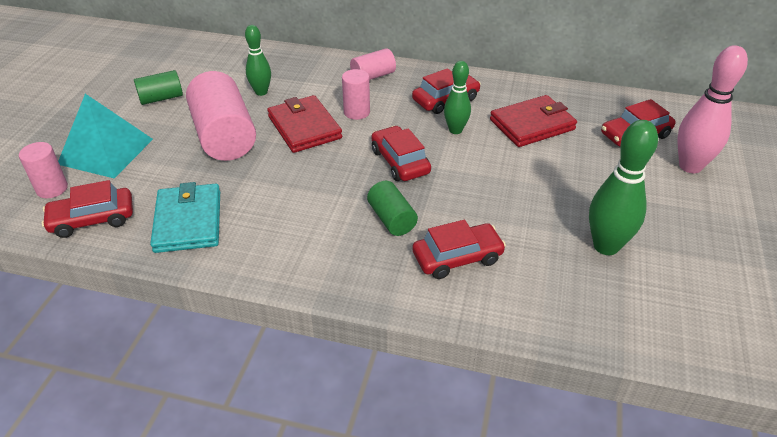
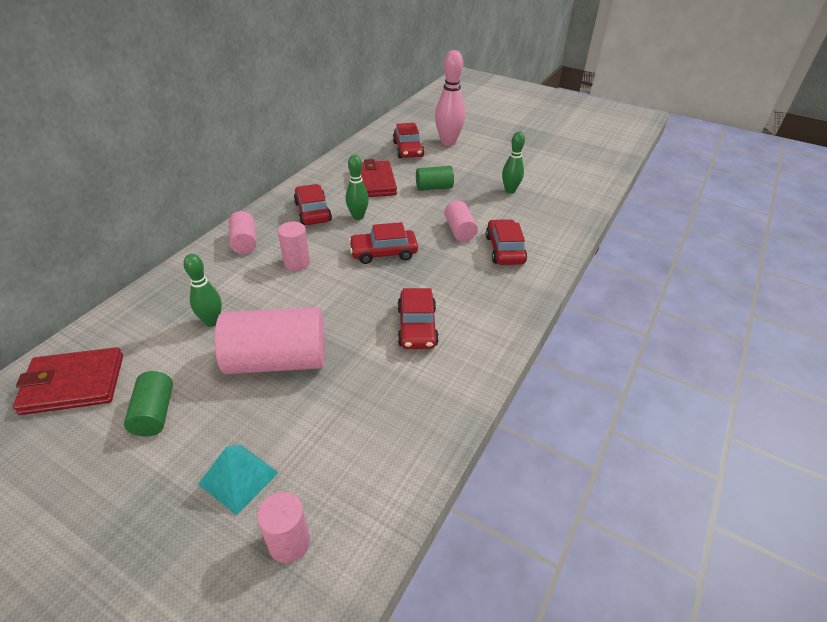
camera: 75 degrees left, 0 degrees up
(92, 219) = (372, 492): red car -> red car (417, 326)
(106, 151) = (238, 478): turquoise pyramid -> turquoise pyramid, size x0.63
(188, 221) = (408, 402): turquoise wallet -> none
(304, 127) = (299, 299): red wallet -> red wallet (73, 384)
(392, 219) = (453, 271): green cylinder -> green cylinder (434, 187)
(475, 212) = (459, 230): none -> pink cylinder
(606, 246) = (510, 190): green bowling pin -> green bowling pin, size x0.62

